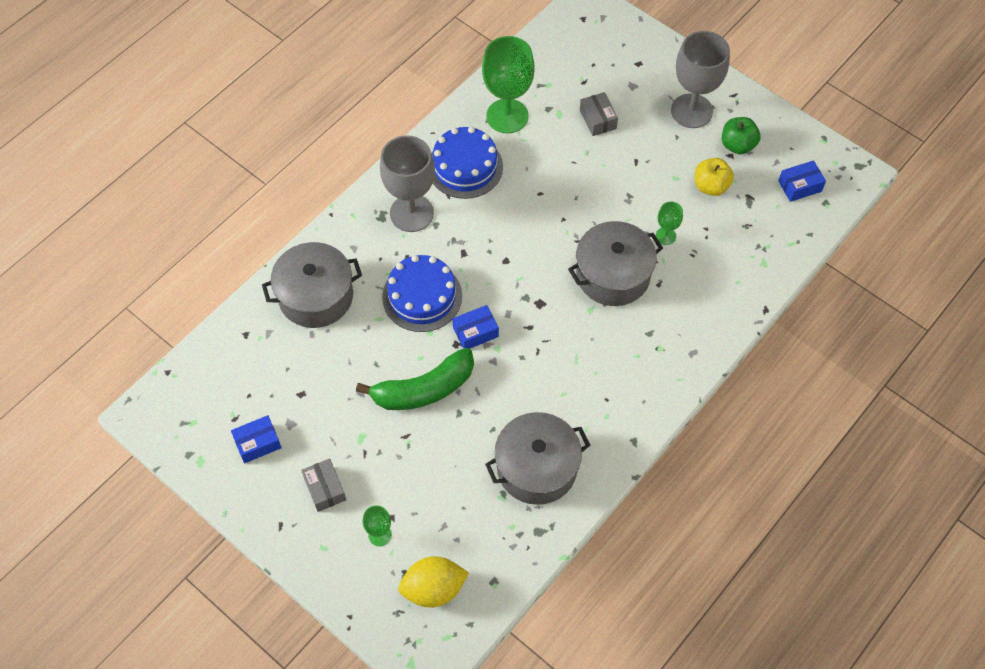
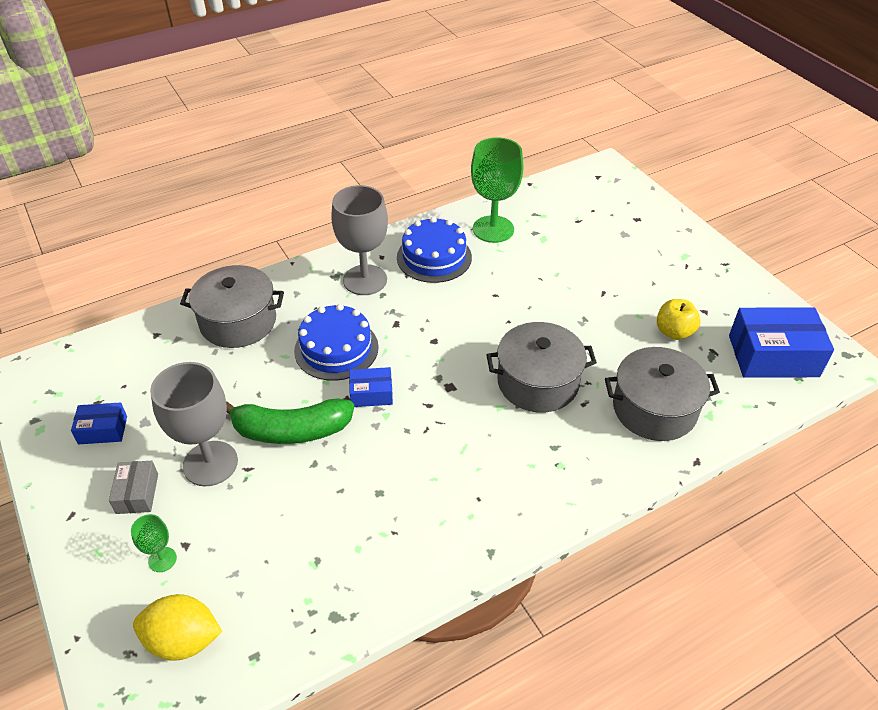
camera: 20 degrees right, 15 degrees down
(536, 468) = (367, 545): grey pot -> grey pot (654, 409)
(598, 119) = (579, 251): grey box -> none
(665, 236) = (608, 362): green goblet -> none
(691, 111) = (676, 266): grey goblet -> grey goblet (210, 463)
(737, 145) = (715, 305): green apple -> none
(800, 186) = (773, 356): blue box -> blue box, size x1.94

